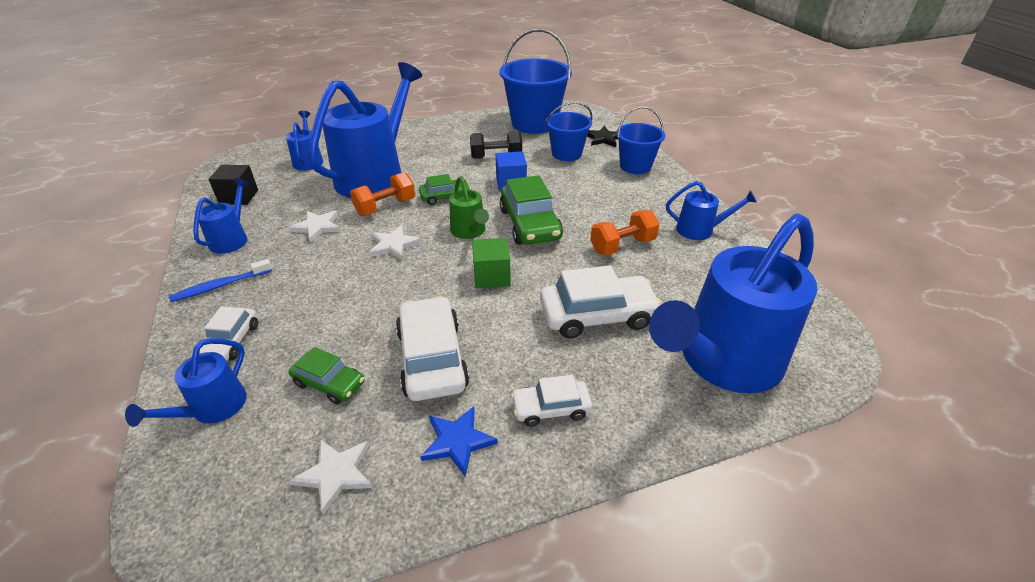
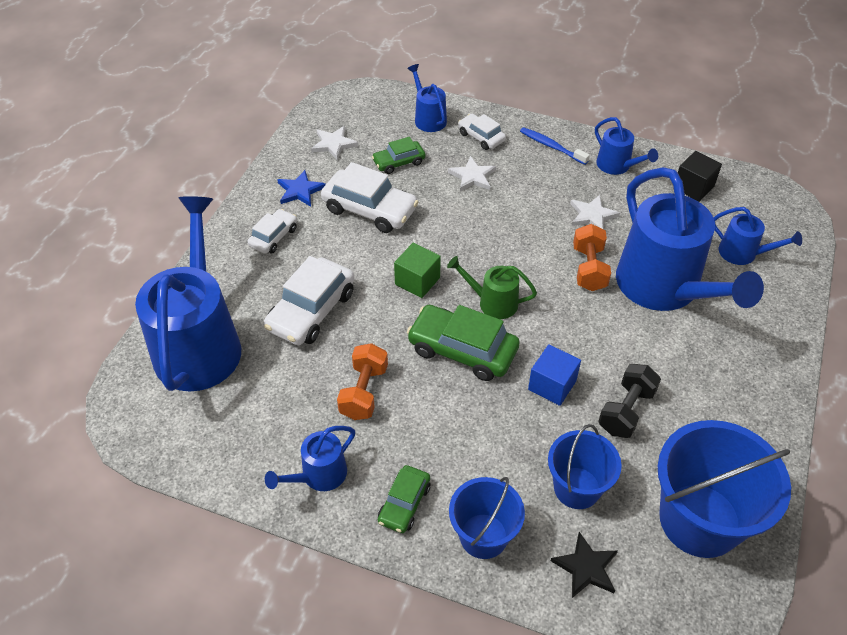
camera: 130 degrees right, 10 degrees up
(221, 286) = (551, 146): blue toothbrush -> blue toothbrush turned 60 degrees counterclockwise
(393, 245) = (519, 247): white star -> white star (472, 176)
(445, 197) = (571, 318): green car -> green car (404, 504)

